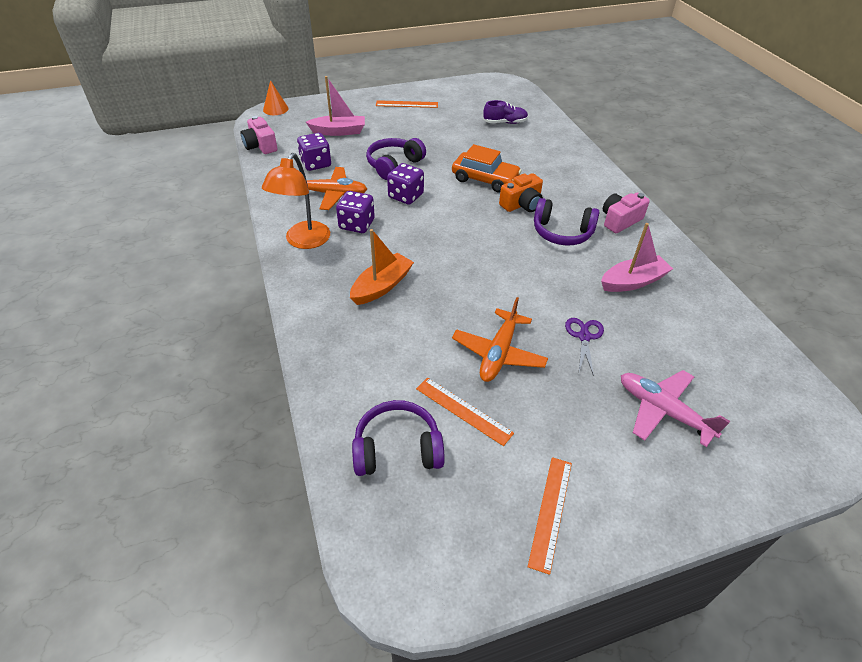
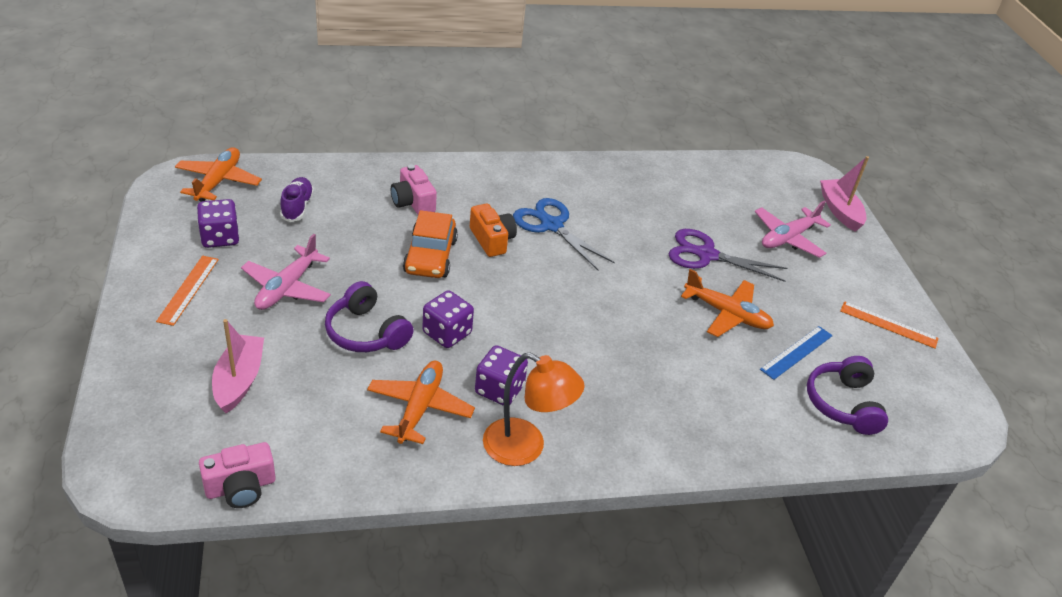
camera: 85 degrees left, 5 degrees down
(275, 109) = (108, 459): orange cone -> none
(316, 164) = (329, 418): purple dice -> purple dice (220, 237)
(382, 286) = (623, 382): orange boat -> none
(423, 132) = (287, 287): none -> pink plane
(463, 410) = (796, 352): orange ruler -> blue ruler
(485, 179) = (430, 256): orange car -> orange car turned 150 degrees clockwise
(511, 94) = (218, 181): none -> orange plane
(562, 233) = (551, 225): purple headphones -> blue scissors
(584, 336) = (706, 255): purple scissors -> purple scissors, size x1.67
(620, 220) = (538, 181): pink camera -> pink camera (413, 202)
(633, 281) = (634, 204): pink boat -> pink boat (840, 211)

